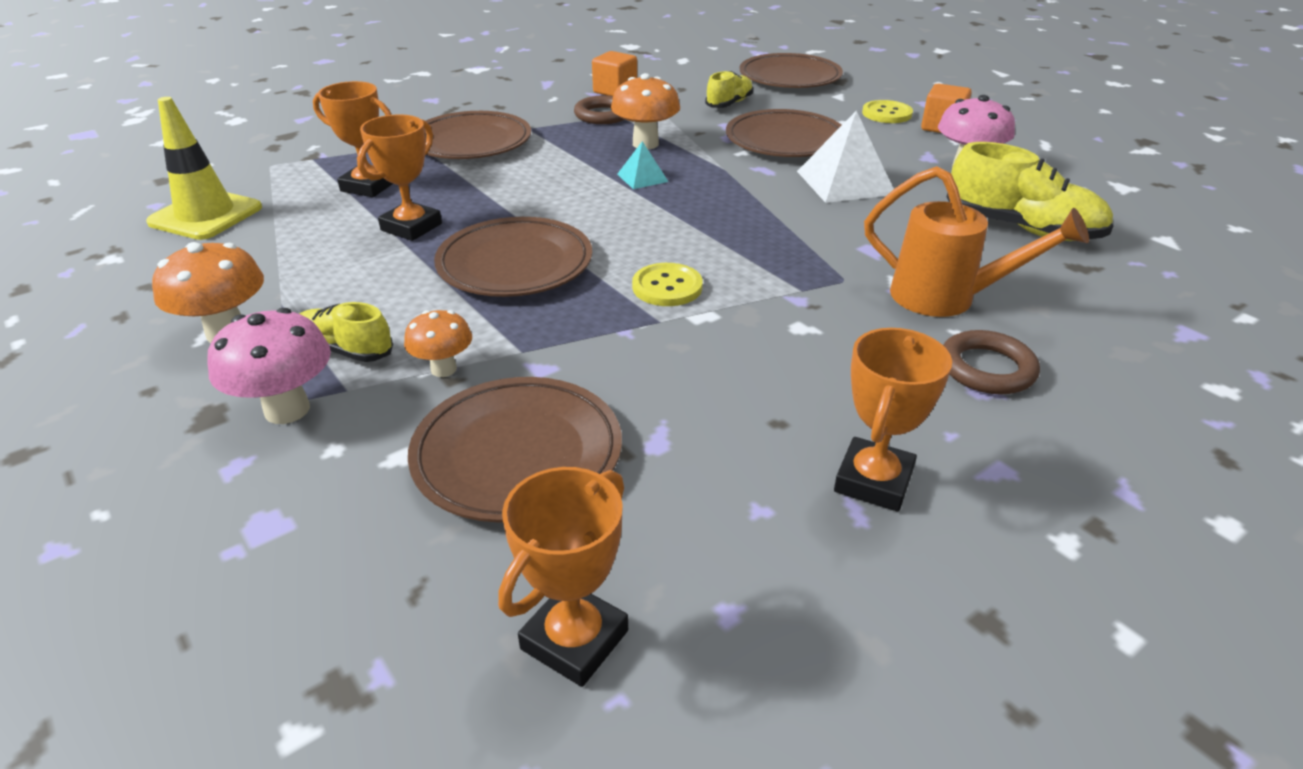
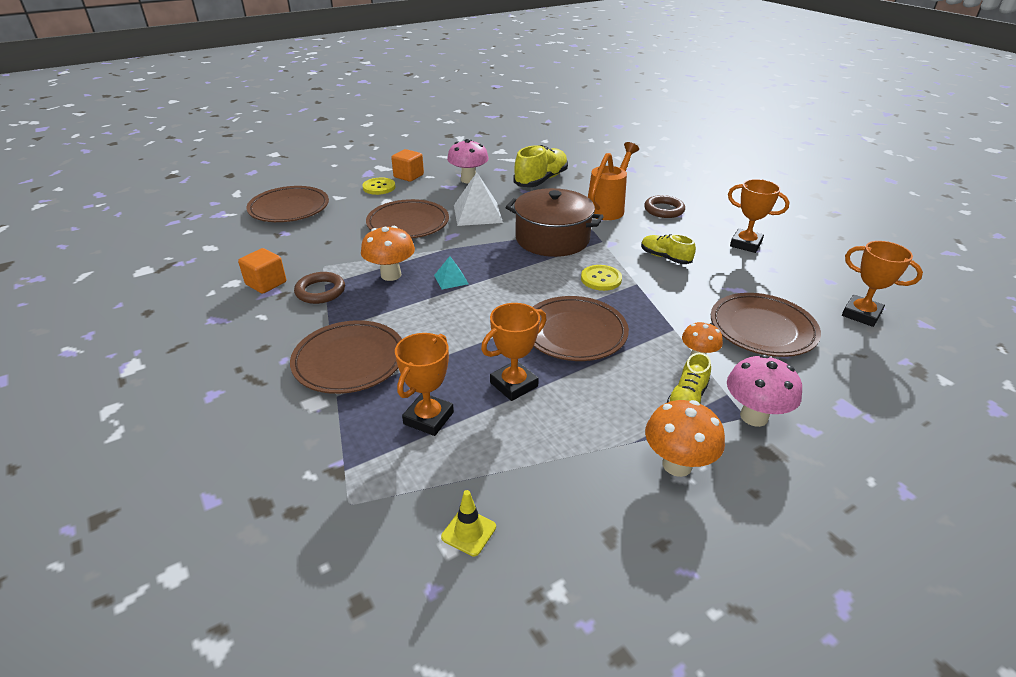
camera: 85 degrees left, 0 degrees up
(206, 215) = (468, 532): yellow traffic cone -> yellow traffic cone, size x0.50
(411, 227) = (514, 384): orange trophy -> orange trophy turned 75 degrees counterclockwise
(729, 104) = (328, 236): yellow shoe -> yellow shoe (665, 257)
(788, 244) = (552, 239): none -> brown pot

